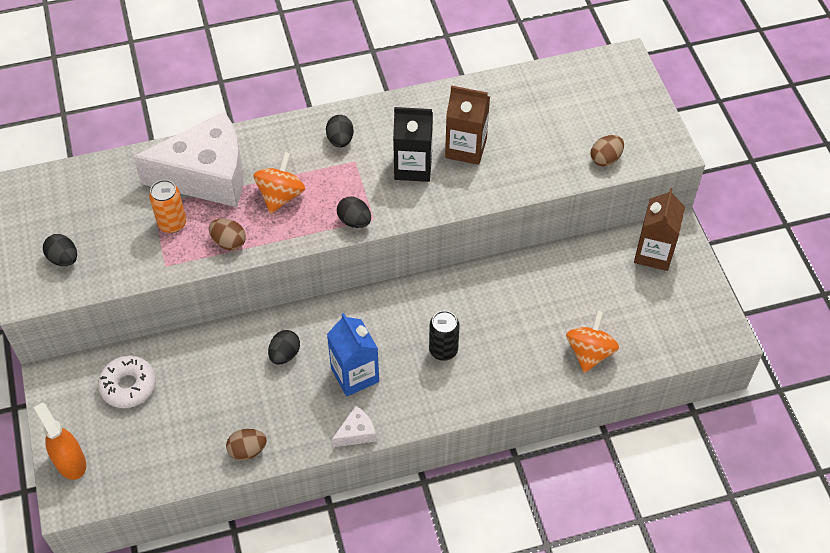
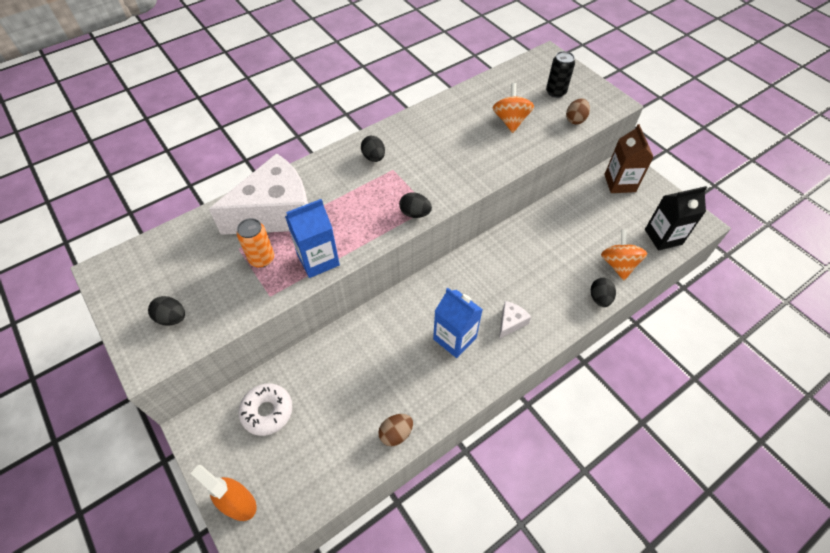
camera: 20 degrees left, 0 degrees up
(229, 242) = (318, 260): brown egg -> blue carton
(281, 195) = (345, 211): orange spinning top -> orange spinning top (510, 121)
(285, 354) = (390, 340): black egg -> black egg (599, 298)
(356, 433) = (479, 386): white cheese -> white cheese (510, 322)
(413, 167) = (440, 161): black carton -> black carton (663, 237)
(443, 350) = (512, 296): black can -> black can (555, 92)
(466, 148) = (472, 138): brown carton -> none

